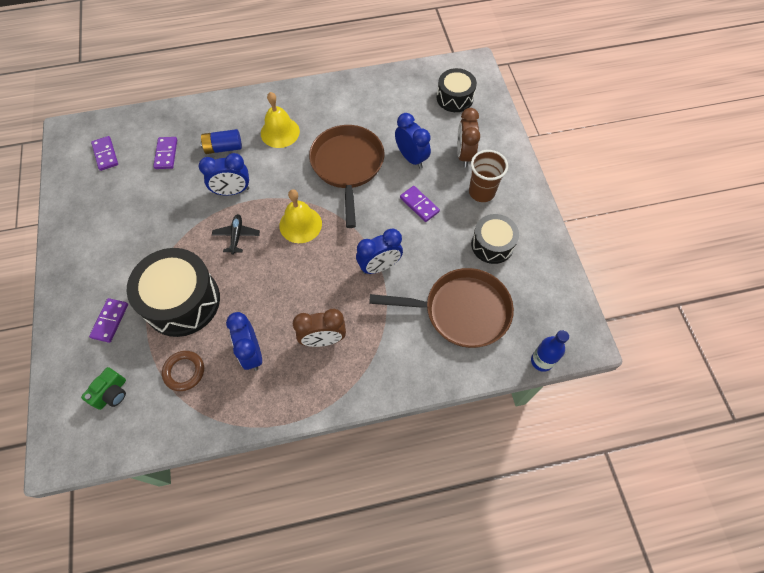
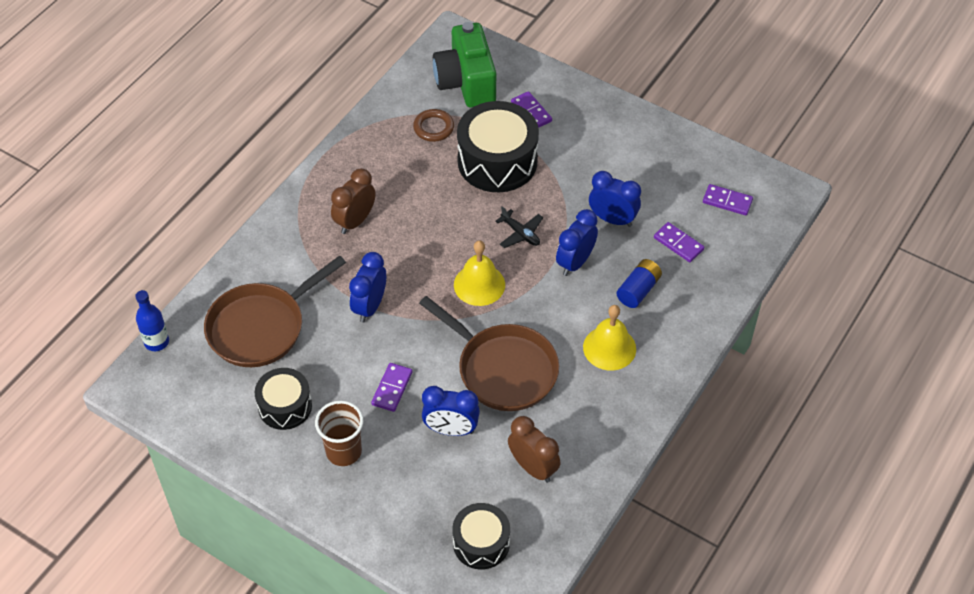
camera: 135 degrees right, 10 degrees down
(112, 393) = (466, 82): green camera -> green camera, size x2.12
(252, 353) = (399, 173): blue clock -> blue clock (612, 219)
(419, 205) = (392, 388): purple domino -> purple domino turned 75 degrees counterclockwise
(464, 155) = (400, 479): brown clock -> brown clock (533, 467)

